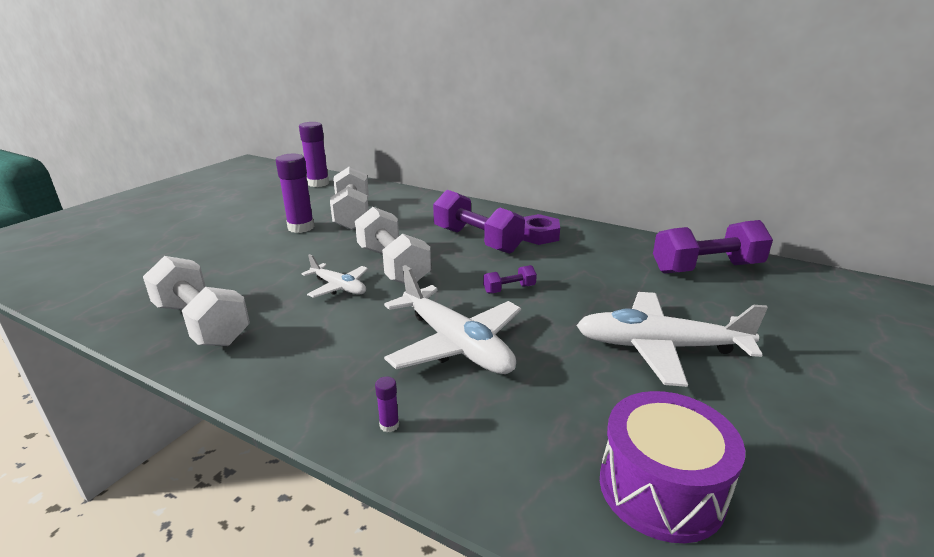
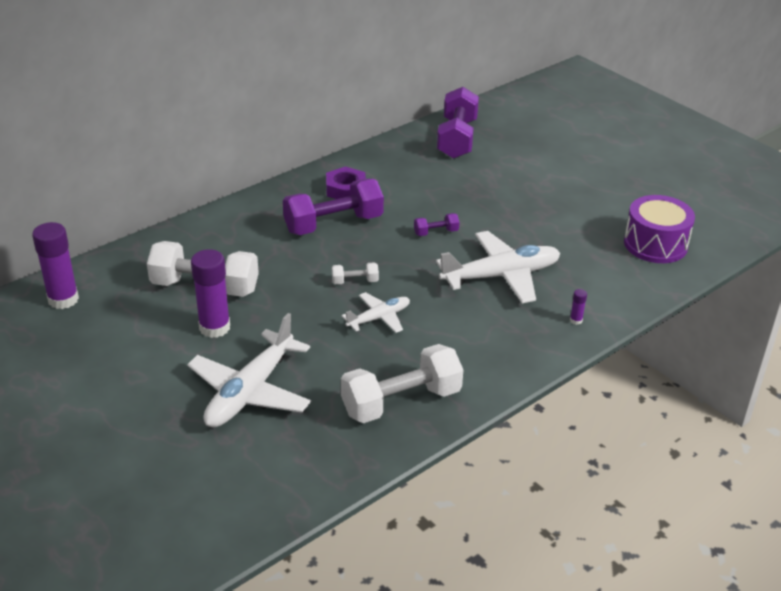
camera: 70 degrees left, 10 degrees up
(393, 265) = (355, 281): white dumbbell -> white dumbbell, size x0.45
(509, 289) = (436, 232): purple dumbbell -> purple dumbbell turned 75 degrees clockwise
(659, 347) = (544, 198): white plane -> white plane (250, 392)

